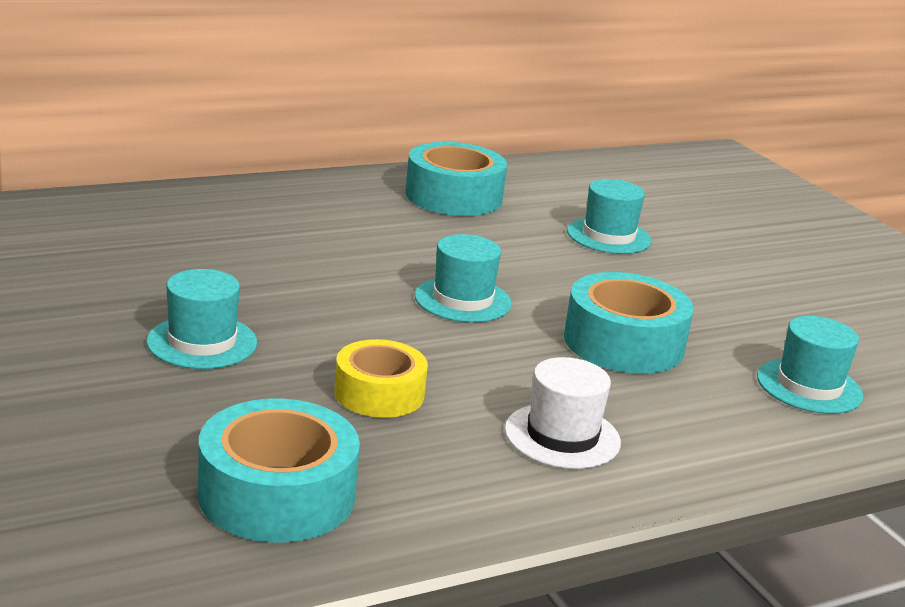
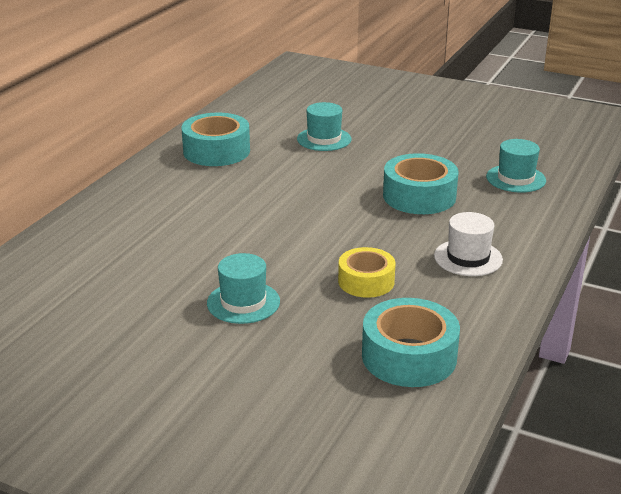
camera: 35 degrees left, 5 degrees up
(463, 300) = (319, 210): turquoise hat -> none

